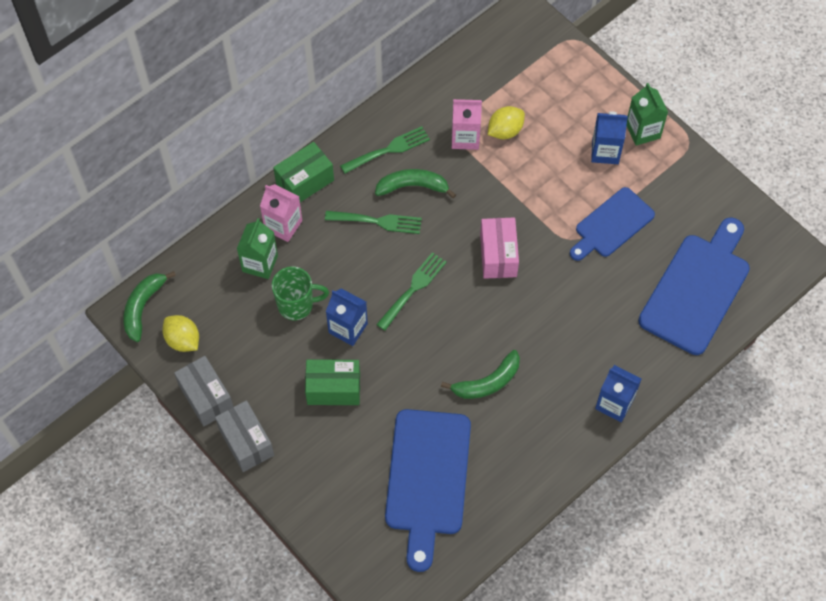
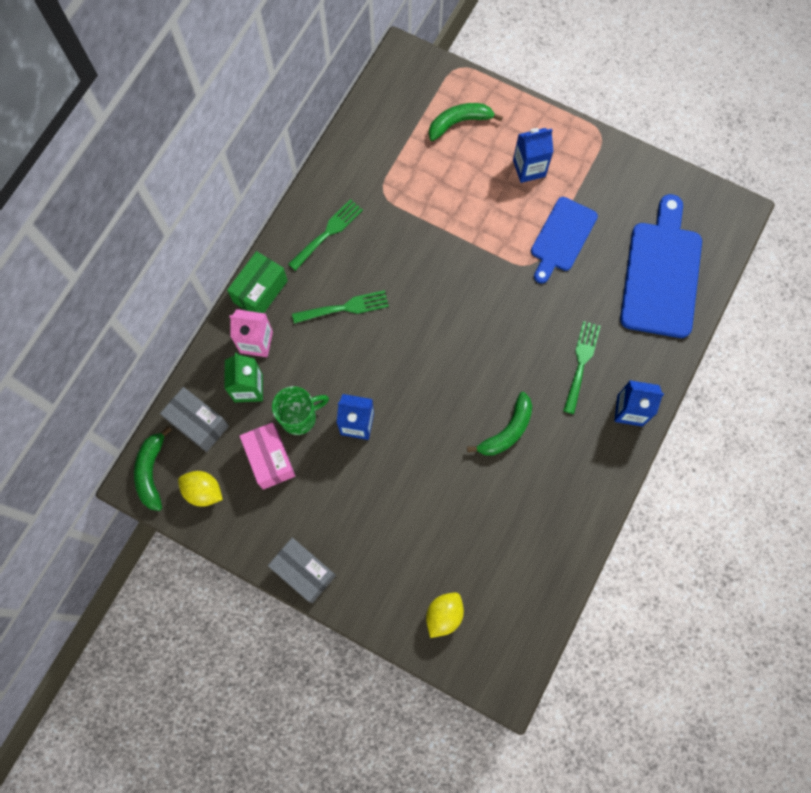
camera: 20 degrees left, 10 degrees up
(206, 397) = (248, 541): grey box -> grey box (198, 423)
(333, 389) = (366, 488): green box -> none
(412, 186) = (364, 262): green banana -> green banana (459, 122)
(413, 288) = (403, 362): green fork -> green fork (581, 363)
(427, 478) = (488, 545): blue cutting board -> none
(465, 137) = (395, 197): pink carton -> none
(498, 255) = (469, 303): pink box -> pink box (270, 459)
(505, 131) = (429, 178): yellow lemon -> yellow lemon (444, 615)
(643, 131) = (555, 137): green carton -> none

